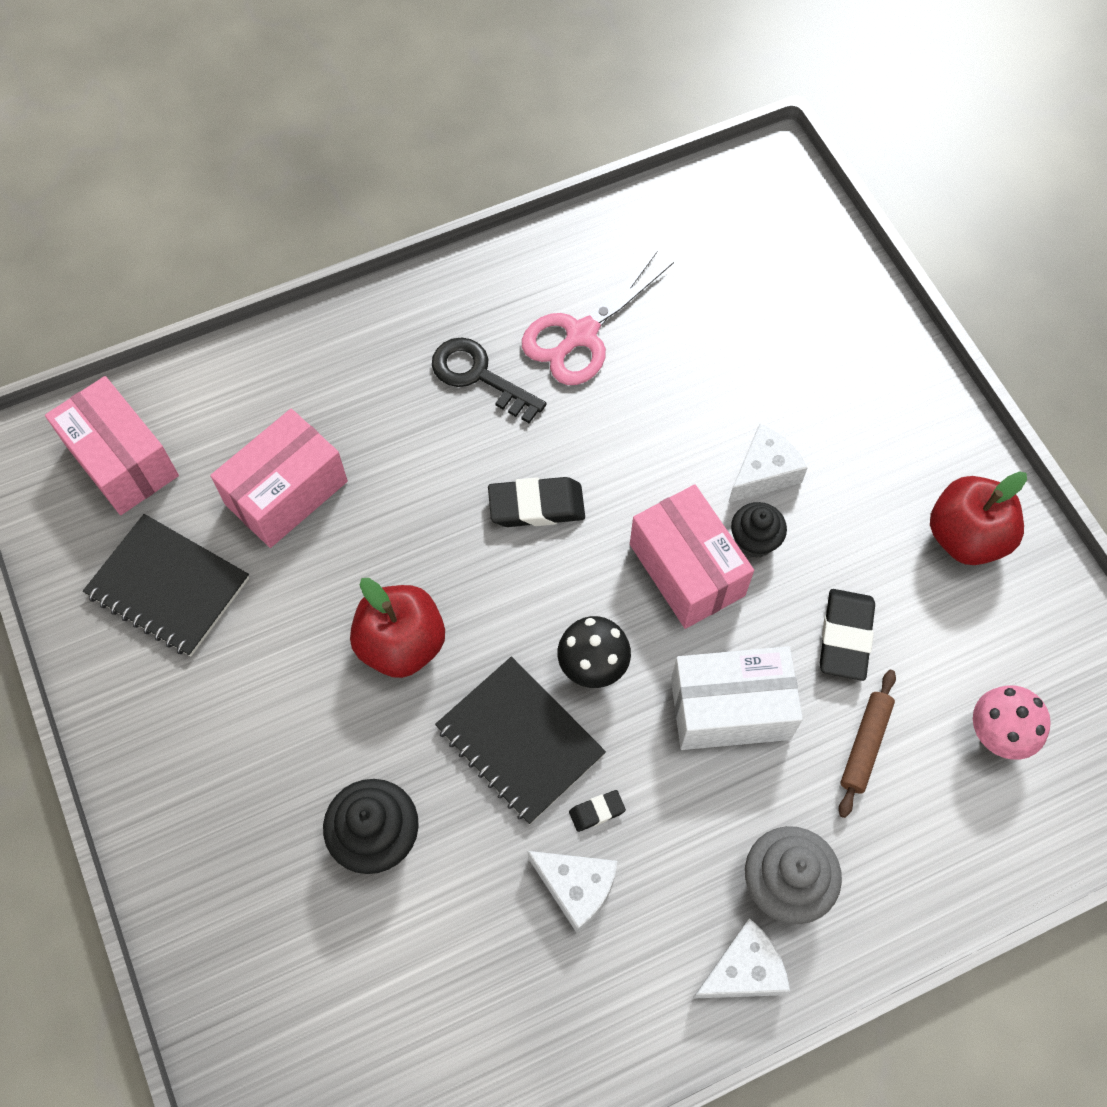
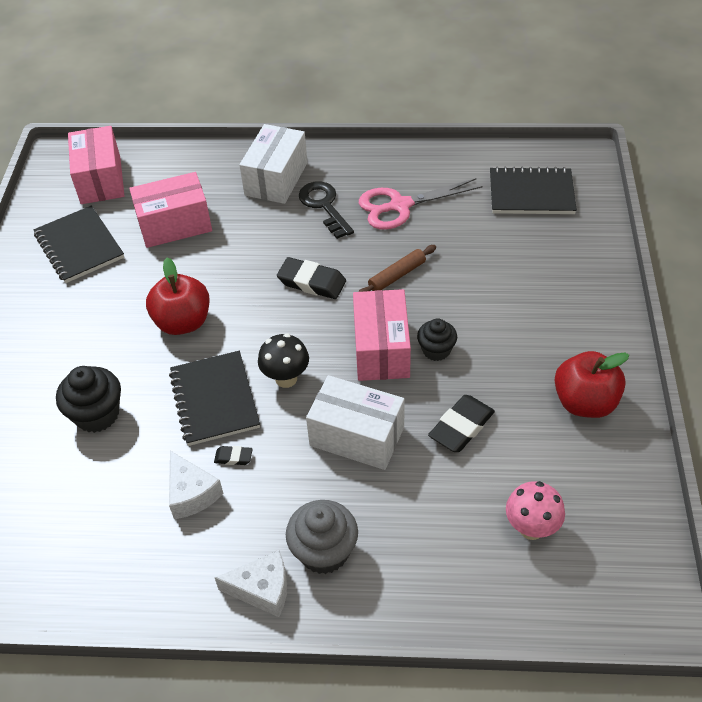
camera: 30 degrees right, 15 degrees down
(383, 357) = (276, 179): none -> white box
(739, 248) = (531, 193): none -> black notebook
(763, 473) = (467, 316): white cheese -> none
(865, 745) = (433, 494): brown rolling pin -> brown rolling pin (397, 276)

